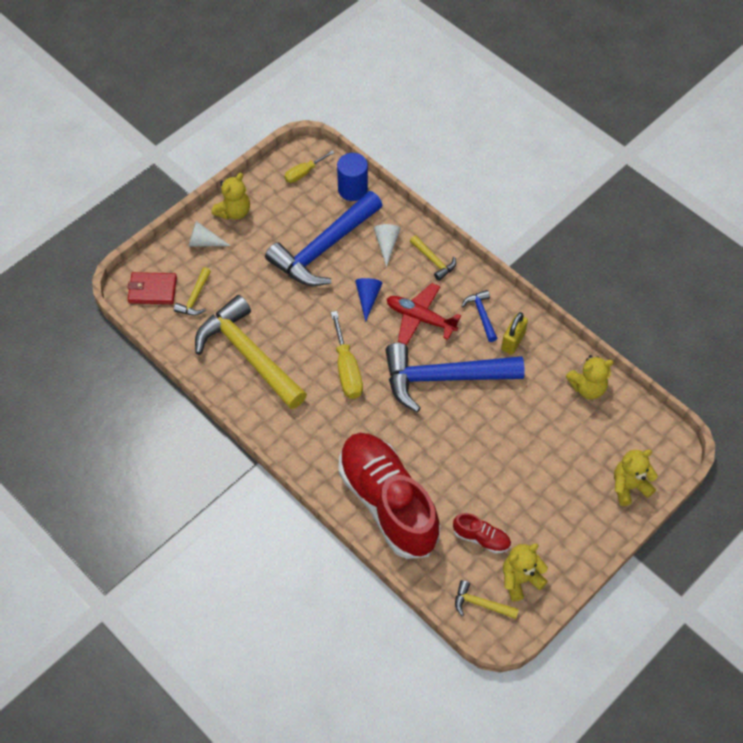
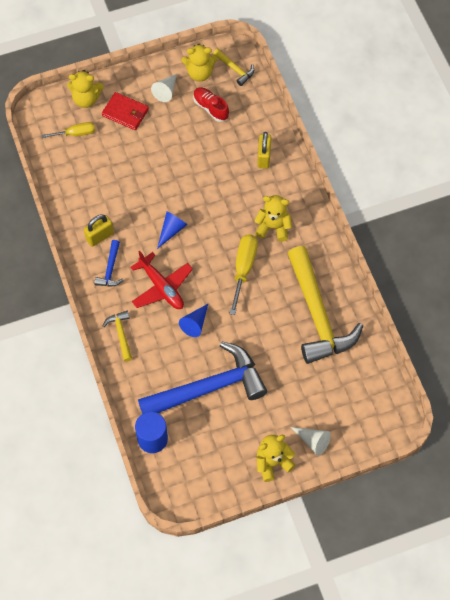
camera: 155 degrees left, 5 degrees up
(152, 290) = (377, 411): red wallet -> red wallet (125, 112)
(195, 298) = (342, 387): yellow hammer -> none
(304, 173) = (188, 478): yellow screwdriver -> yellow screwdriver (75, 133)
(386, 244) = (152, 368): white cone -> white cone (166, 91)
(387, 502) = (263, 157): red shoe -> yellow padlock
(443, 378) = (171, 230): blue hammer -> blue cone
(587, 387) = (67, 177): yellow teddy bear -> yellow teddy bear (273, 227)

